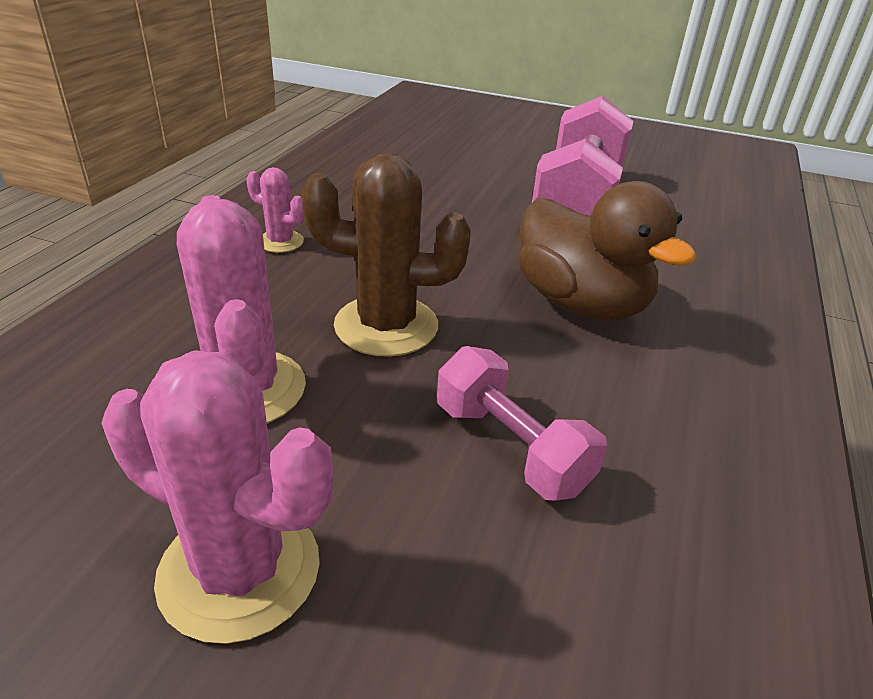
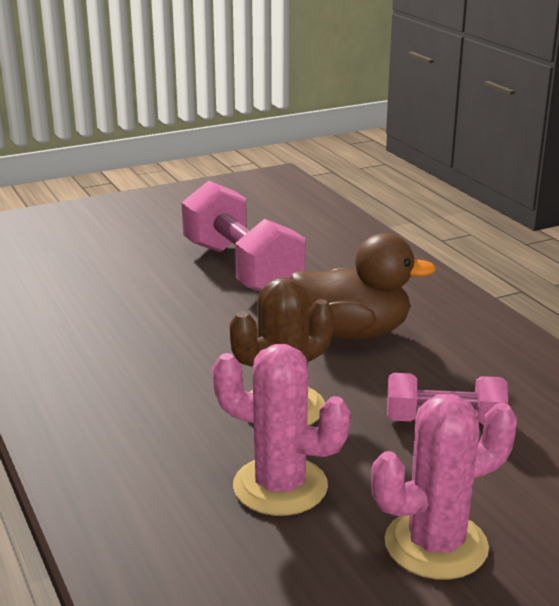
camera: 45 degrees left, 10 degrees down
(280, 242) = (113, 402): pink cactus -> none

